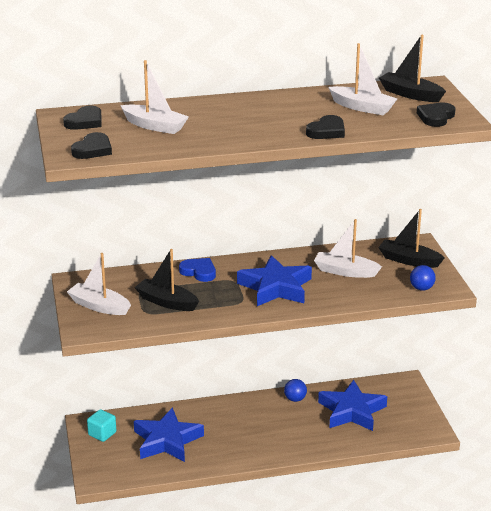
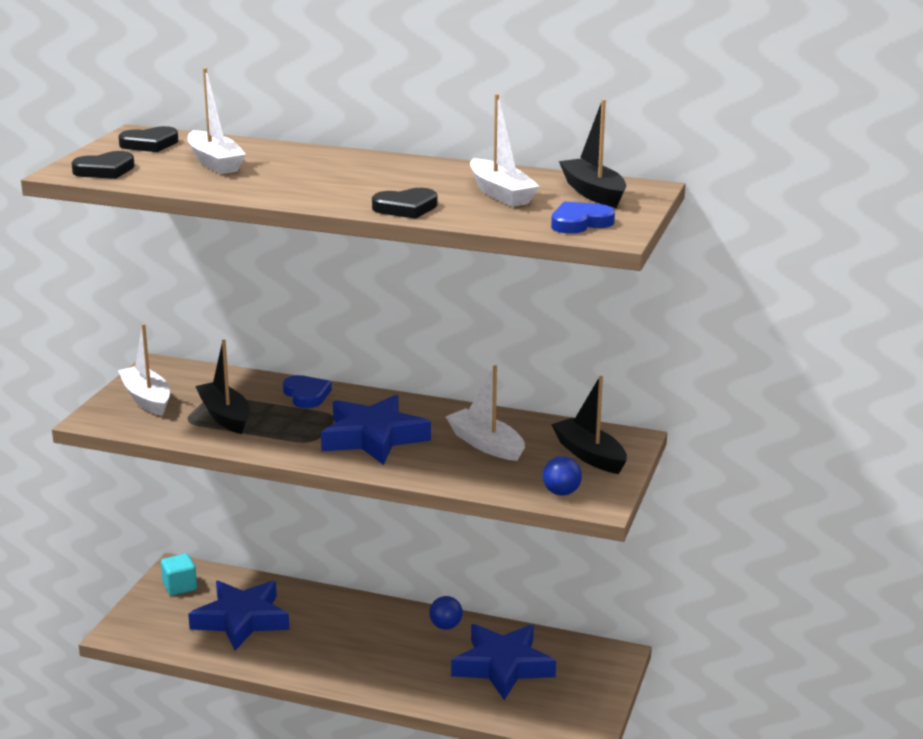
camera: 30 degrees right, 5 degrees down
(436, 117) = (580, 223): black heart -> blue heart

